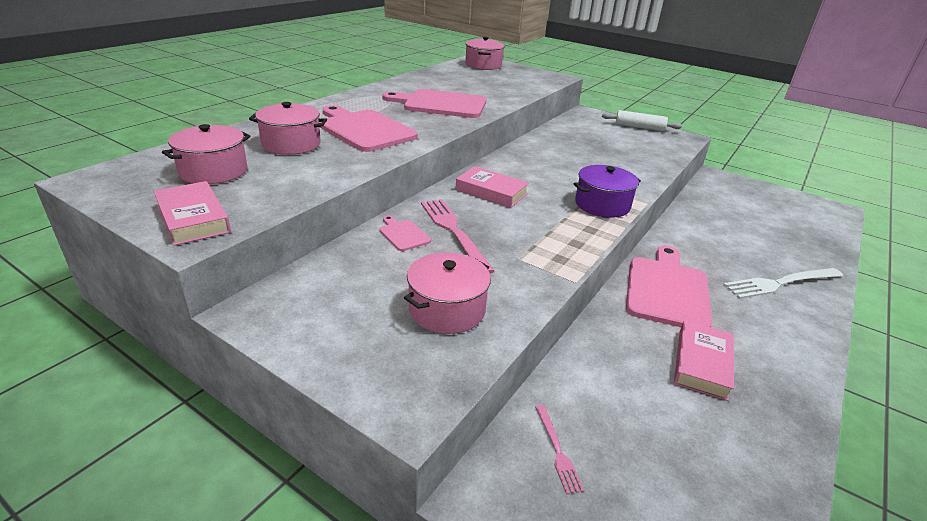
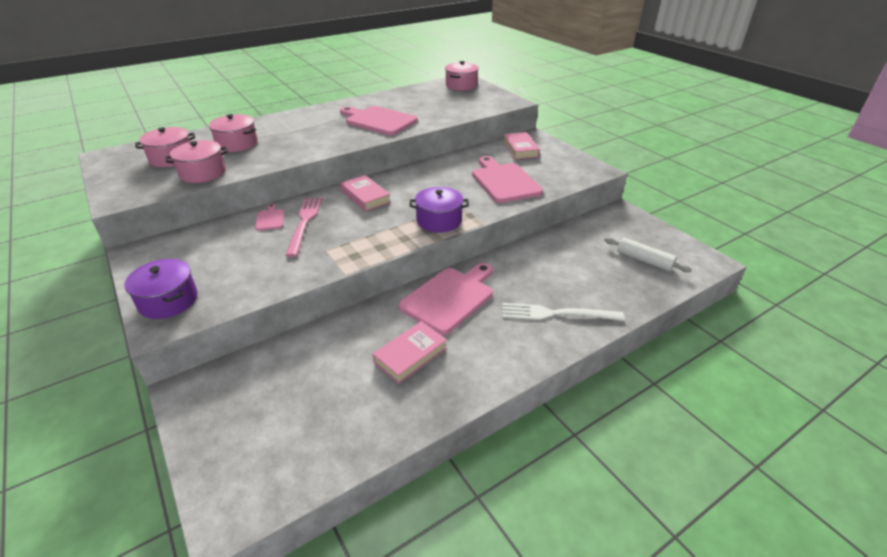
camera: 25 degrees right, 5 degrees up
(193, 218) = (129, 188): pink book -> pink book (520, 149)
(364, 129) = (297, 137): pink cutting board -> pink cutting board (504, 181)
(383, 370) = (168, 301): none -> purple pot
(447, 309) = (241, 274): pink pot -> pink pot (203, 173)
(557, 450) = (252, 379): pink fork -> none
(639, 127) = (564, 156): white rolling pin -> white rolling pin (644, 260)

